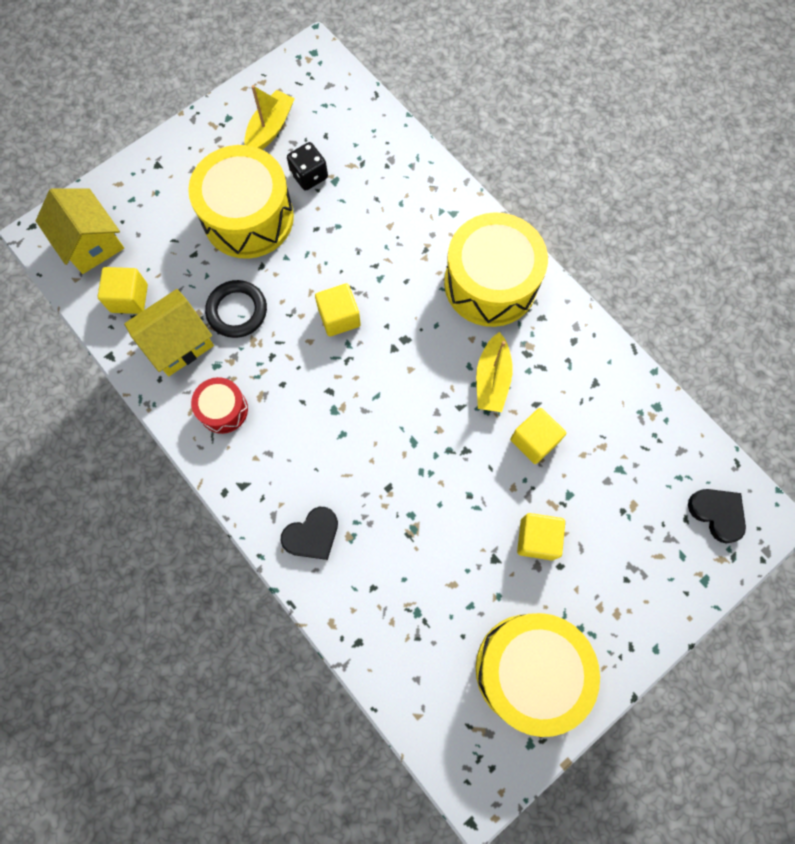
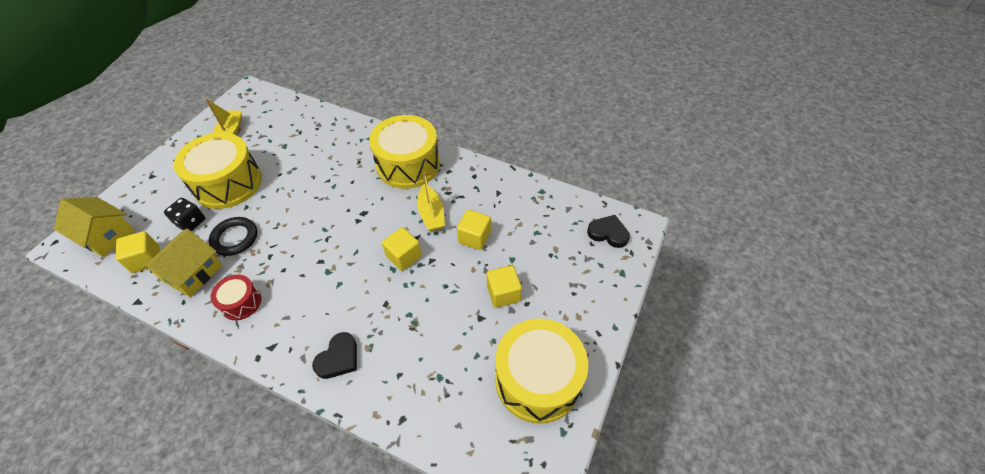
camera: 25 degrees left, 20 degrees down
(309, 176) = (265, 148): black dice -> black dice (191, 222)
(339, 317) = (312, 216): yellow cube -> yellow cube (404, 256)

